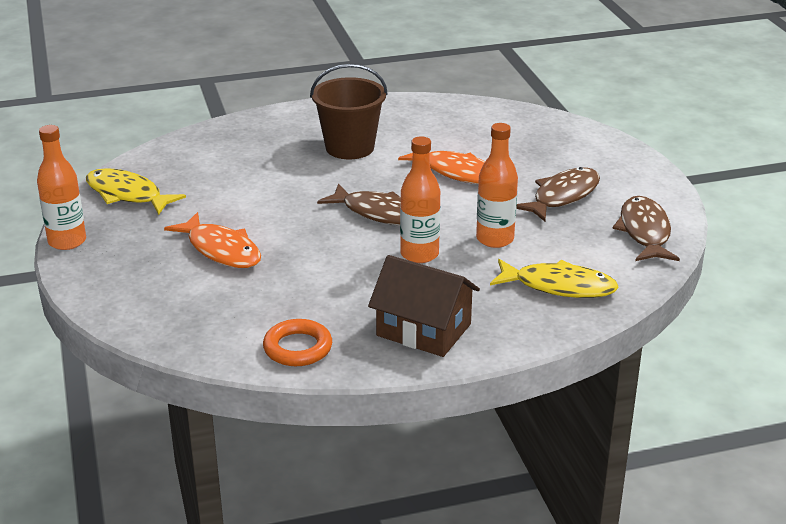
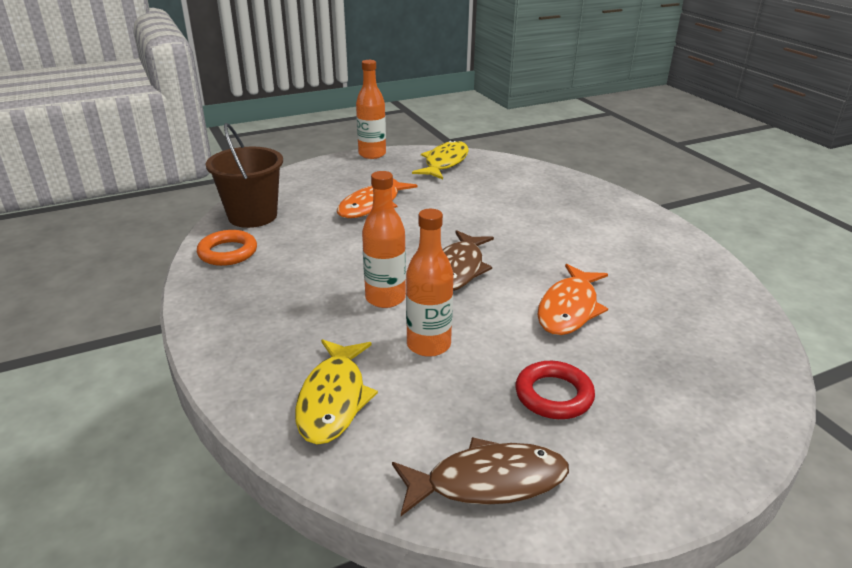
camera: 80 degrees right, 0 degrees up
(349, 147) = (582, 241): brown bucket -> brown bucket (252, 216)
(424, 330) = (249, 311): brown house -> none
(562, 196) = (553, 395): brown fish -> red ring

